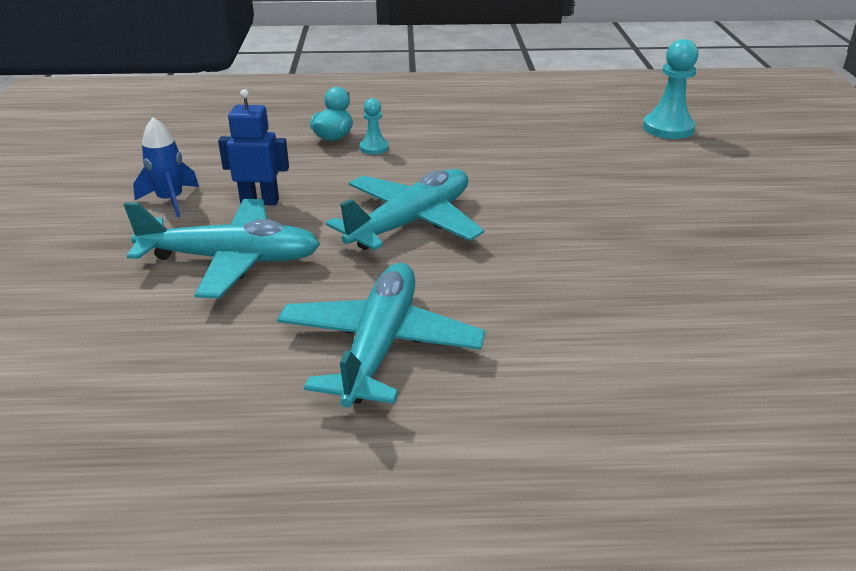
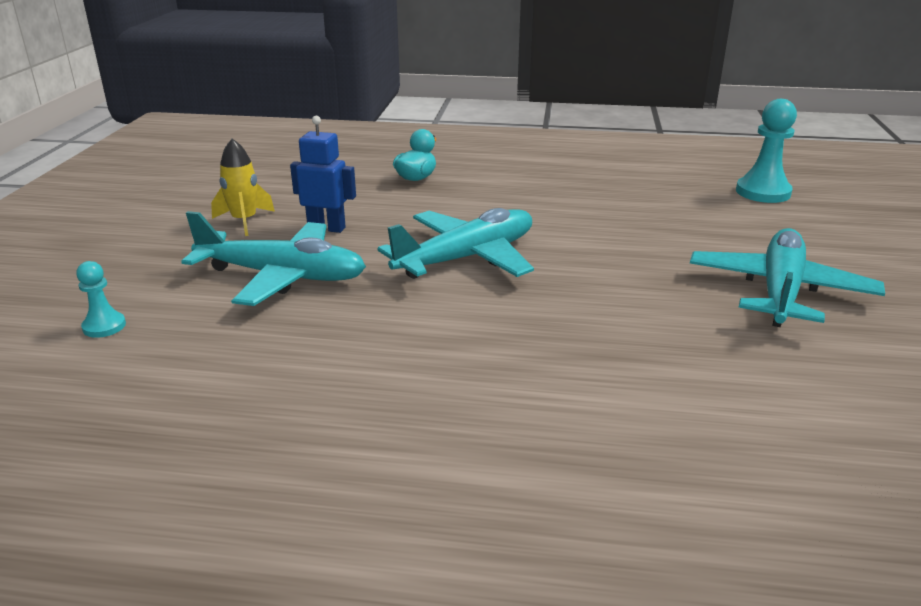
camera: 10 degrees right, 5 degrees down
(171, 200) = (244, 221): blue rocket -> yellow rocket
(374, 148) = (452, 190): turquoise pawn -> turquoise pawn (104, 326)
(380, 345) = (399, 366): turquoise plane -> turquoise plane (779, 291)

